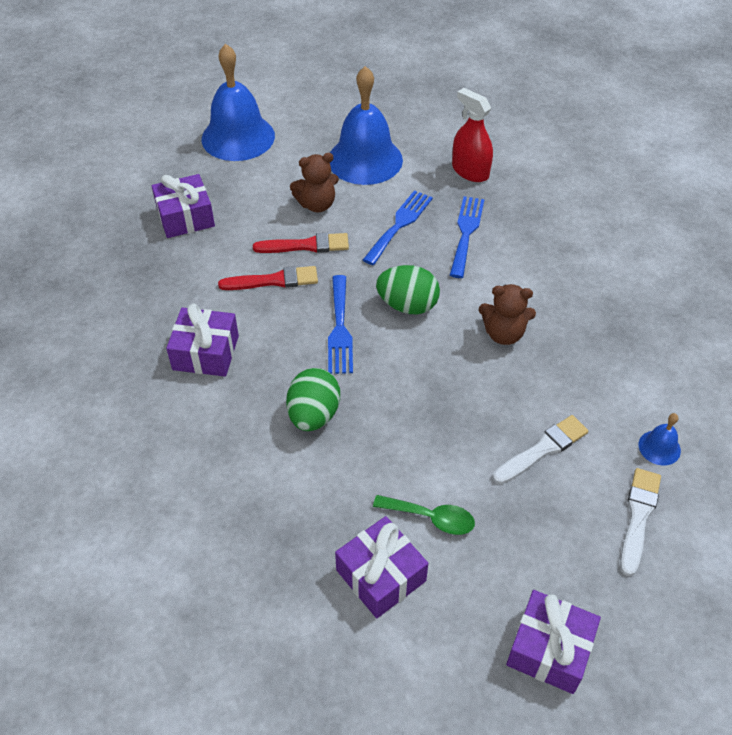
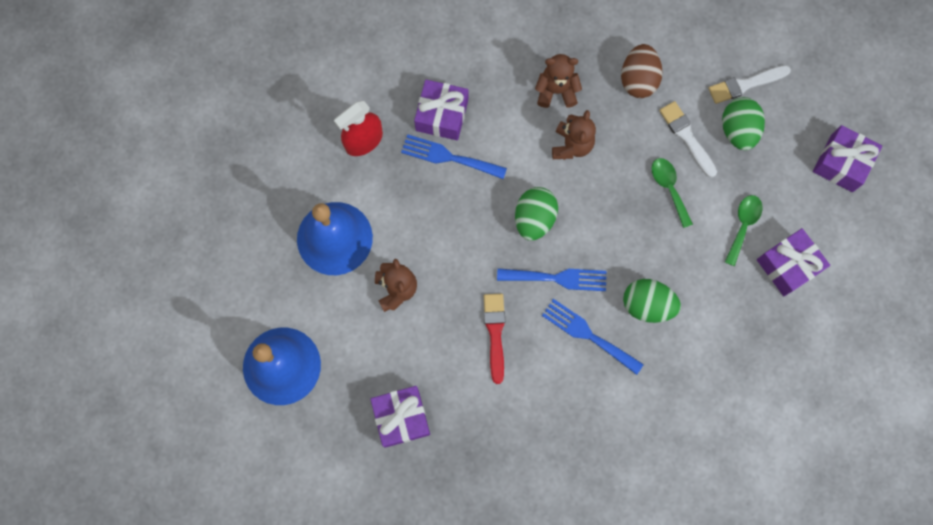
camera: 85 degrees left, 25 degrees up
(206, 352) = (576, 394): purple gift -> purple gift (442, 115)
(306, 245) = (452, 302): red brush -> none
(399, 224) = (432, 215): blue fork -> blue fork (588, 334)
(468, 432) = (669, 188): none -> green spoon
(567, 508) = (737, 130): none -> green egg
(568, 316) = (556, 91): none -> brown teddy bear
(607, 394) = (638, 80): none -> brown egg
(638, 517) = (745, 84): white brush -> white brush turned 45 degrees counterclockwise
(659, 447) = (688, 55): blue bell -> none

